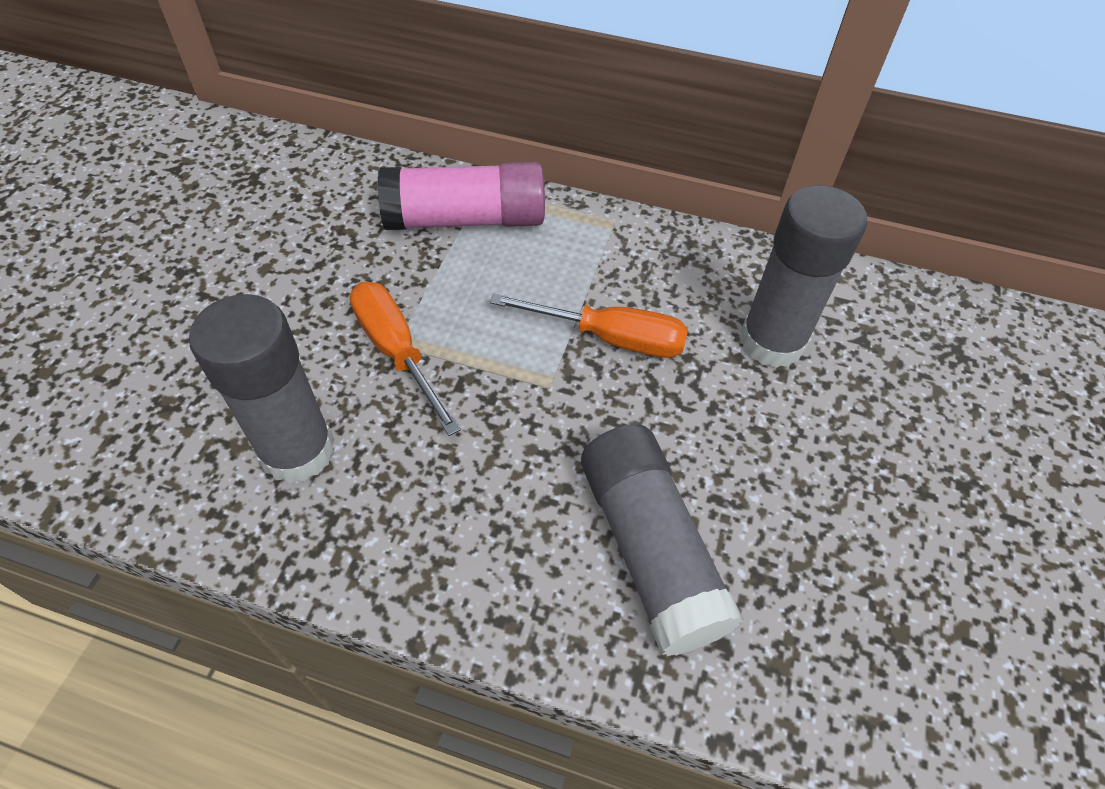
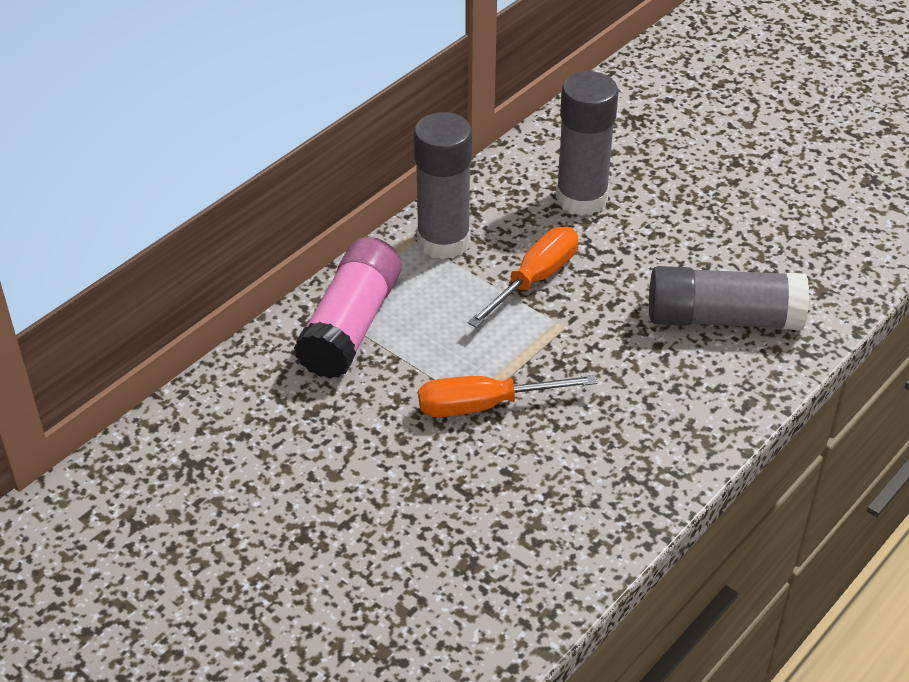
camera: 65 degrees left, 10 degrees down
(297, 450) = (557, 486): grey glue stick -> grey glue stick (443, 241)

